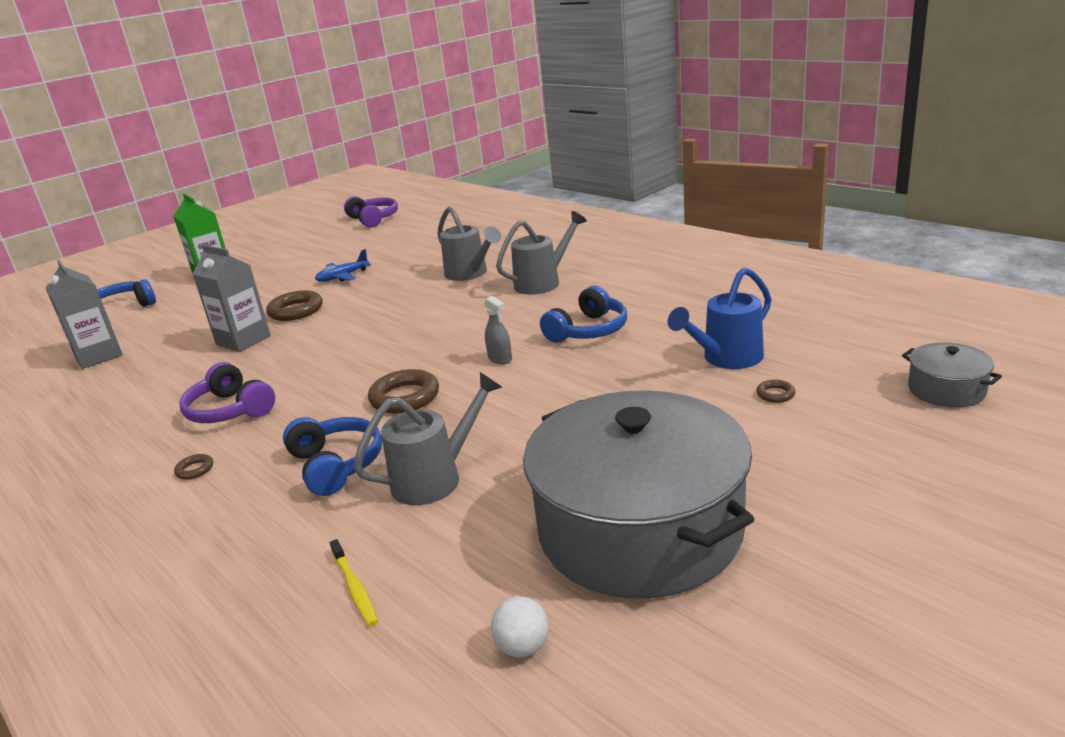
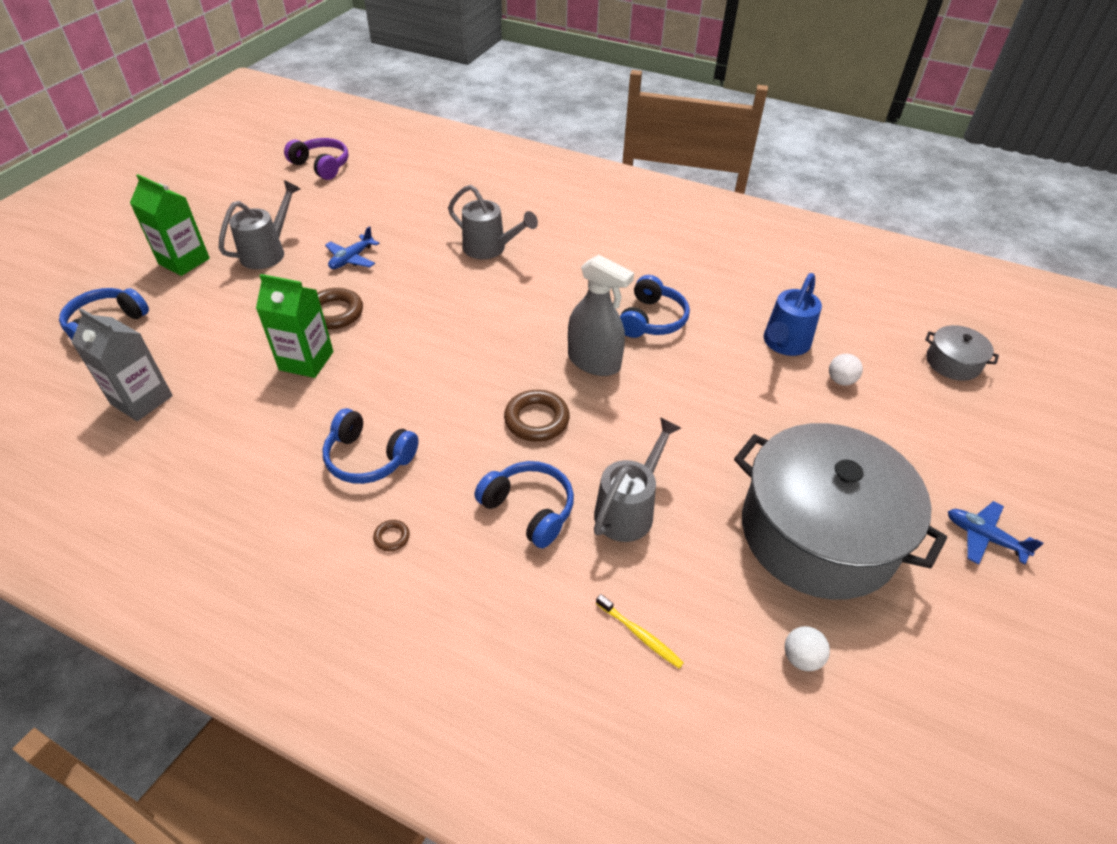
camera: 25 degrees left, 20 degrees up
(230, 410) = (369, 458): purple headphones -> blue headphones
(243, 340) = (306, 361): grey carton -> green carton
(500, 358) = (594, 362): grey spray bottle -> grey spray bottle, size x2.03
(543, 282) = (571, 258): grey watering can -> grey watering can (268, 252)
(775, 394) = (840, 380): brown ring -> white ball
(874, 567) = (984, 537): none -> blue plane

